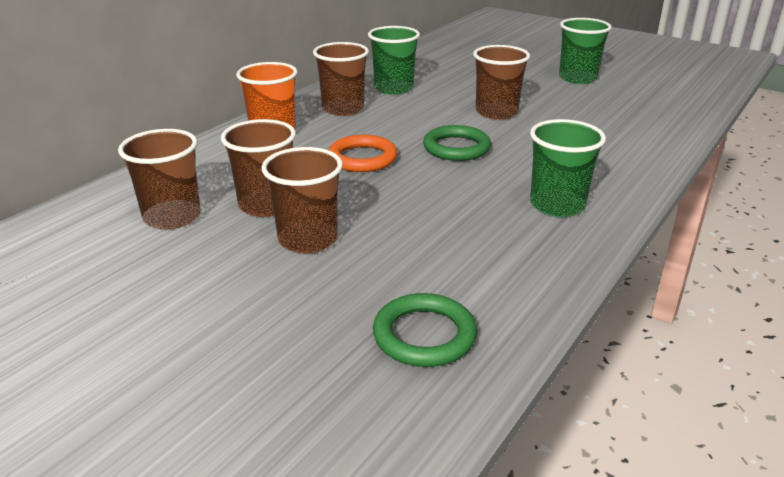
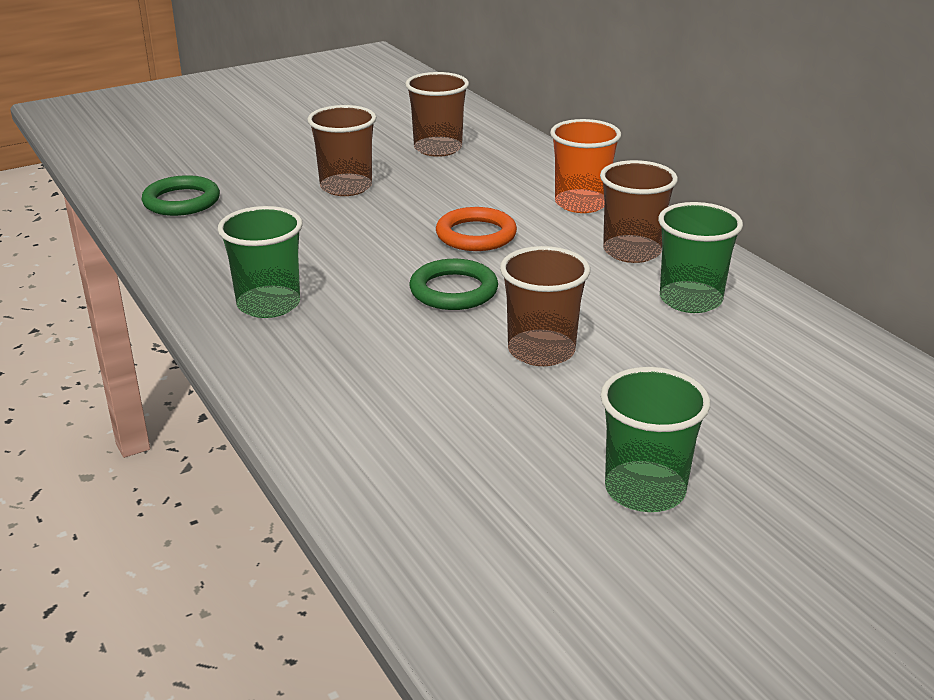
camera: 115 degrees right, 0 degrees up
(266, 205) = (421, 180): brown cup -> none

